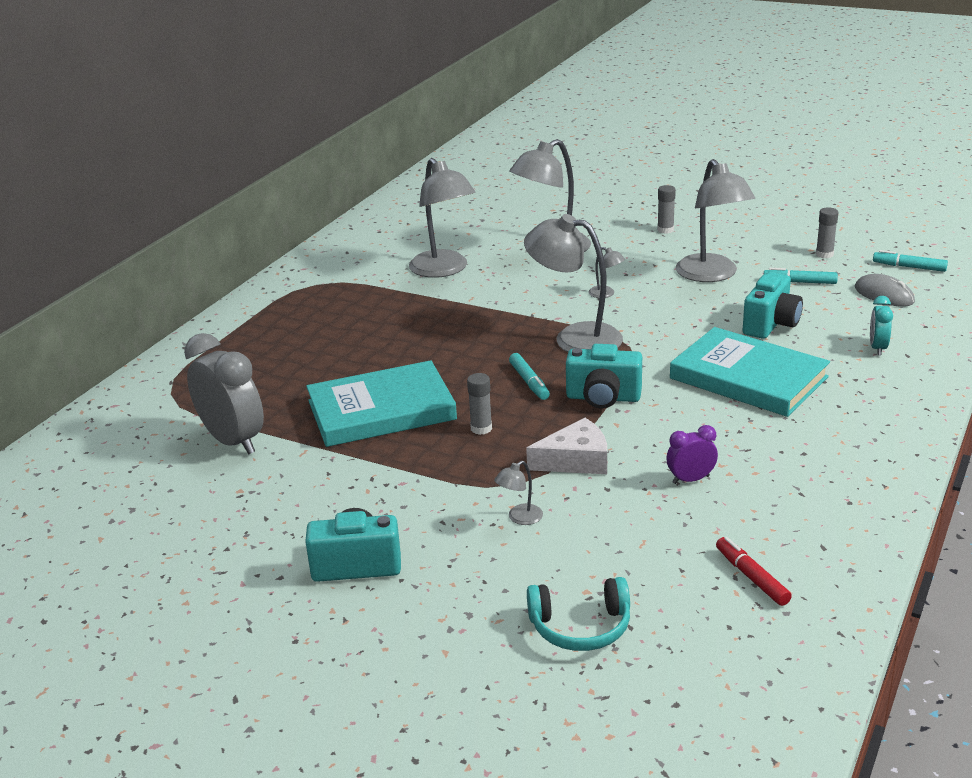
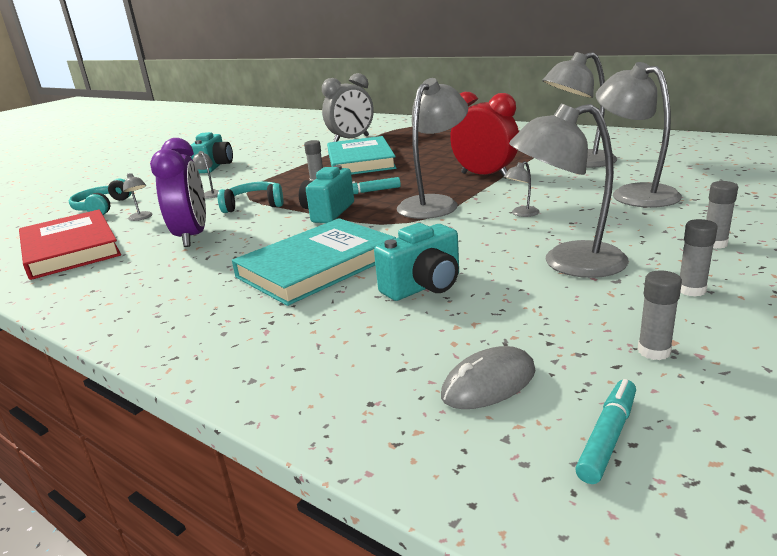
camera: 100 degrees right, 5 degrees down
(480, 317) = (485, 176): none -> red clock
(576, 460) = (254, 205): white cheese -> turquoise headphones
(629, 554) = (141, 218): none -> grey lamp
(690, 479) = (192, 236): purple clock -> purple clock, size x1.99
(743, 241) = (691, 290): none -> grey glue stick
(752, 577) = (70, 249): red marker -> red book
(771, 324) = (424, 286): turquoise camera -> turquoise camera turned 75 degrees counterclockwise
(800, 282) = (543, 318): turquoise marker -> none
(877, 348) = (329, 348): turquoise clock -> none

